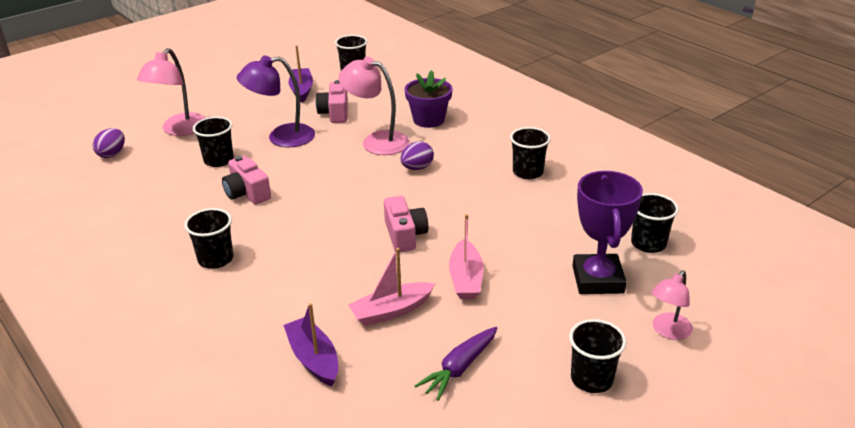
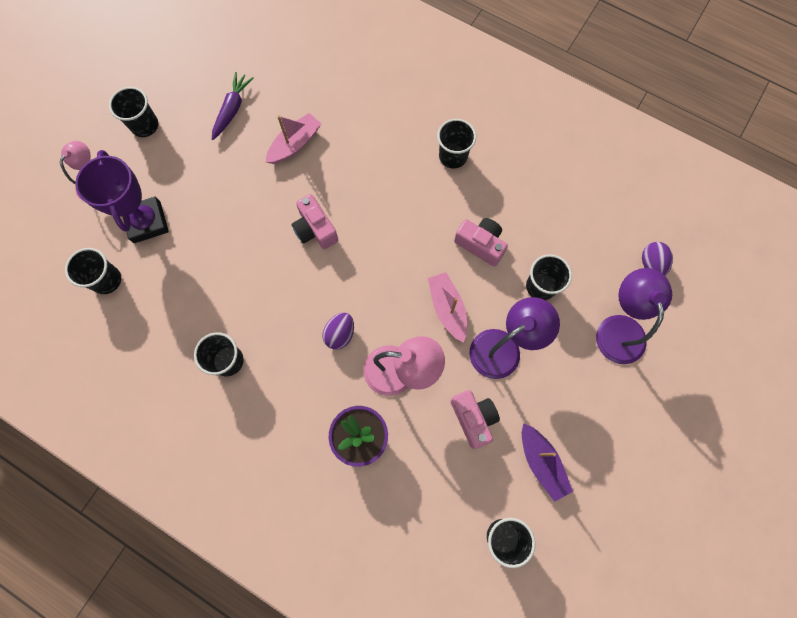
camera: 160 degrees right, 40 degrees up
(180, 130) = (619, 328): pink lamp -> purple lamp
(313, 359) = (330, 89): purple boat -> none
(466, 279) = (250, 193): pink boat -> pink boat (447, 308)

